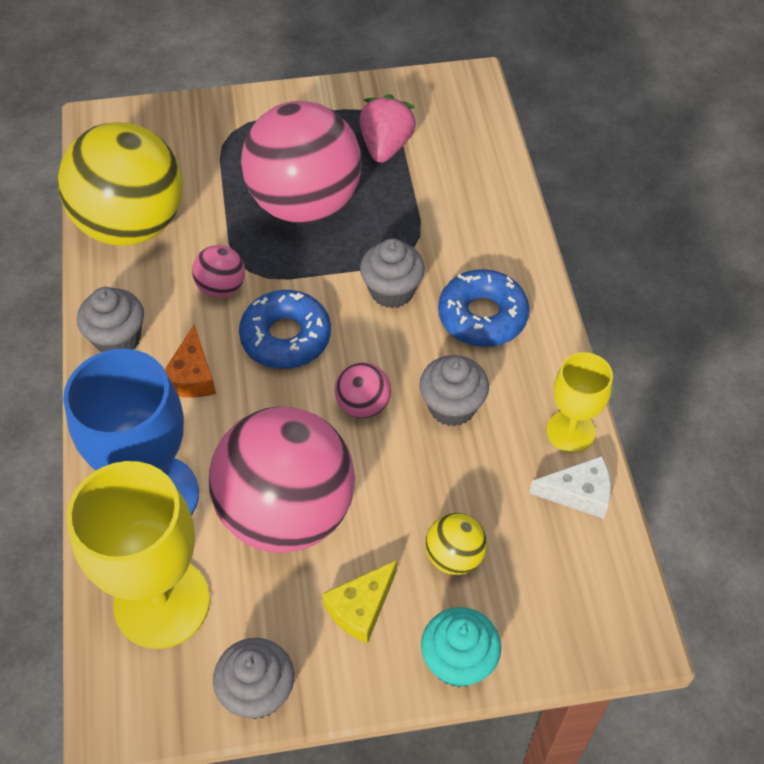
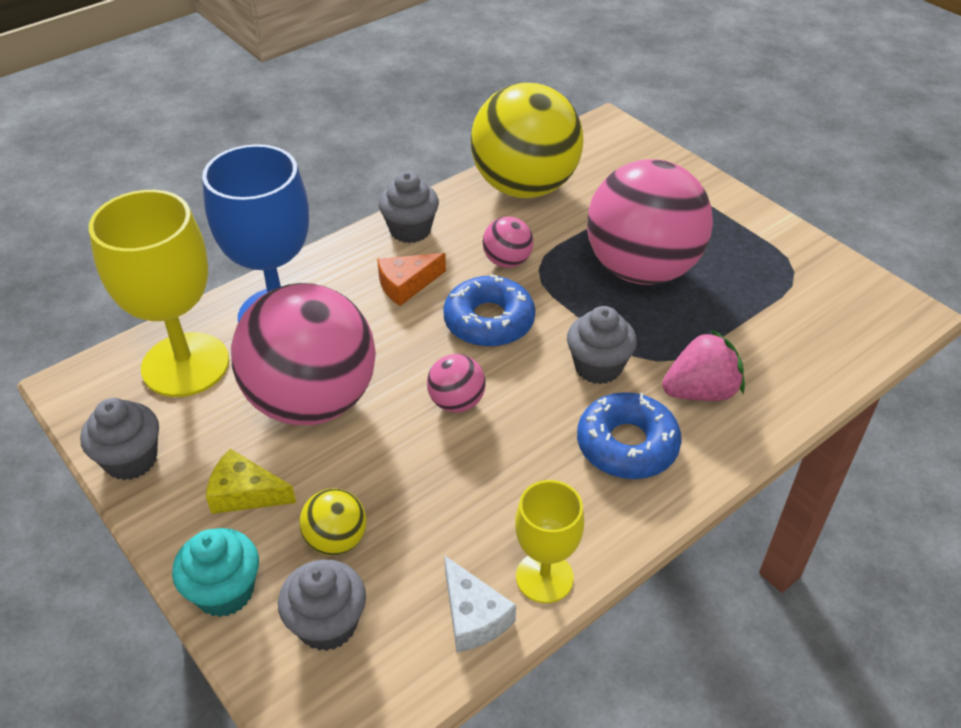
camera: 60 degrees right, 10 degrees down
(386, 146) = (760, 290): pink strawberry -> pink strawberry (700, 392)
(452, 406) = (502, 467): grey cupcake -> grey cupcake (327, 624)

